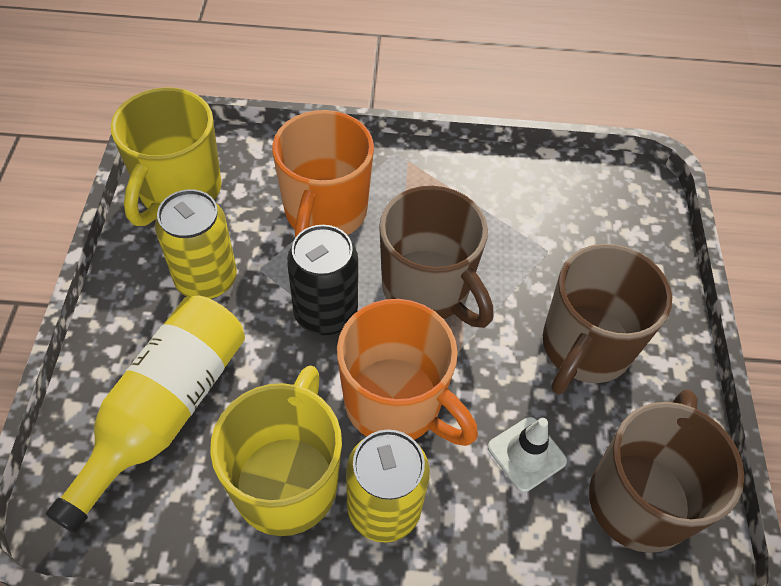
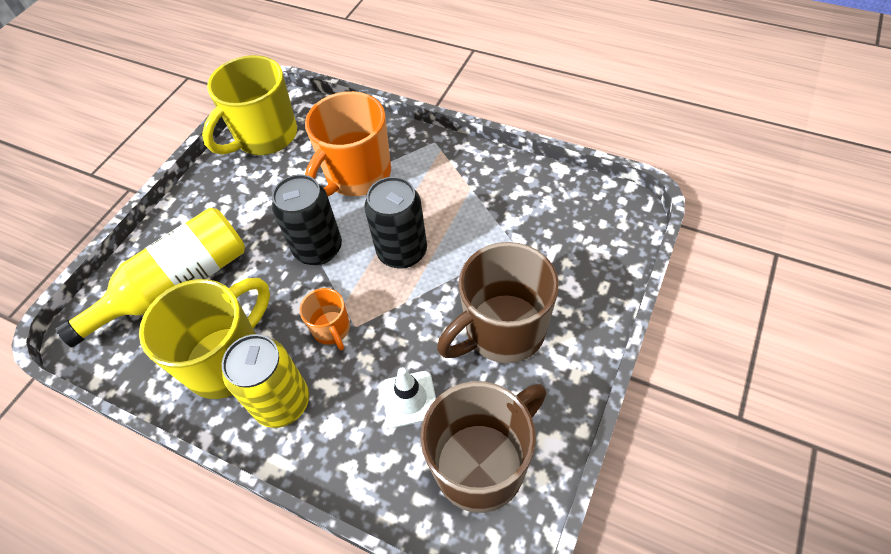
camera: 30 degrees right, 0 degrees up
(206, 279) = (250, 203): yellow can -> none
(395, 404) = (332, 330): orange mug -> orange mug, size x0.50
(428, 290) = (402, 252): brown mug -> black can

